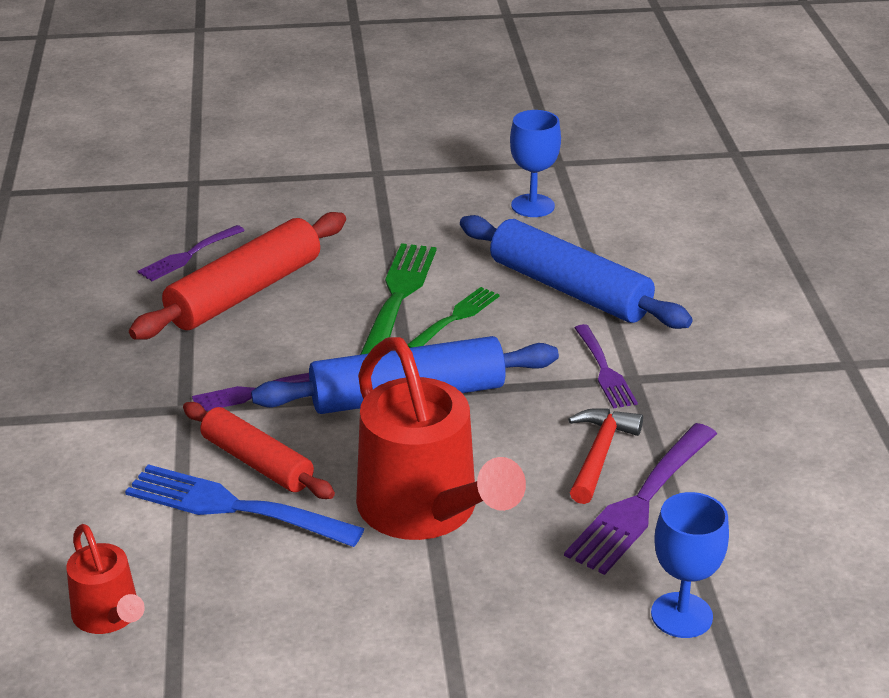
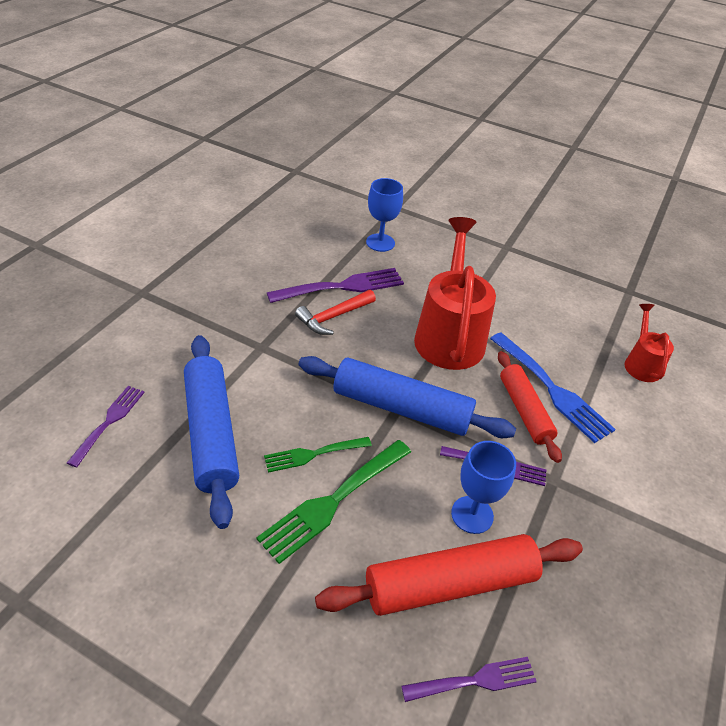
camera: 150 degrees left, 10 degrees up
(532, 206) = (120, 547): blue goblet -> blue goblet (472, 515)
(605, 370) = (270, 360): purple fork -> purple fork (109, 421)

